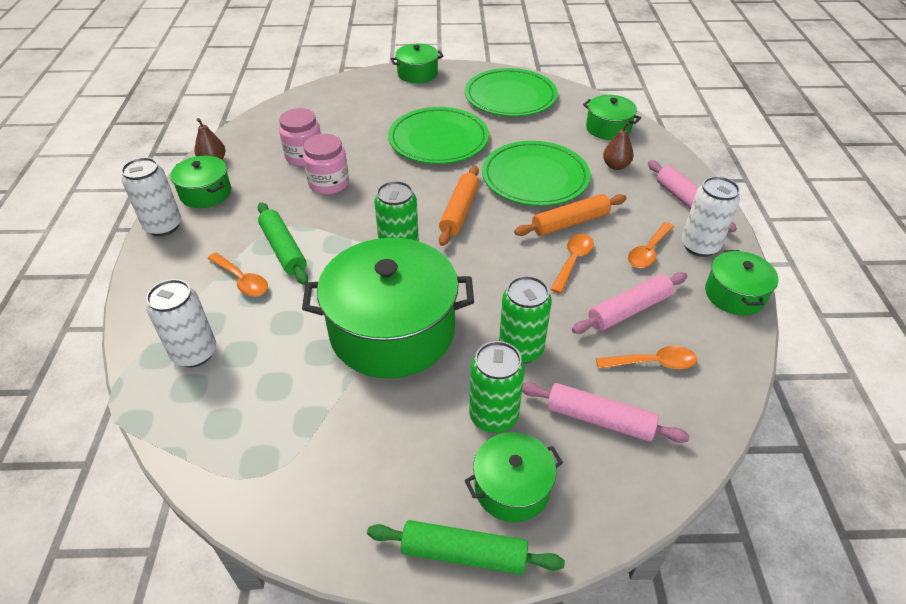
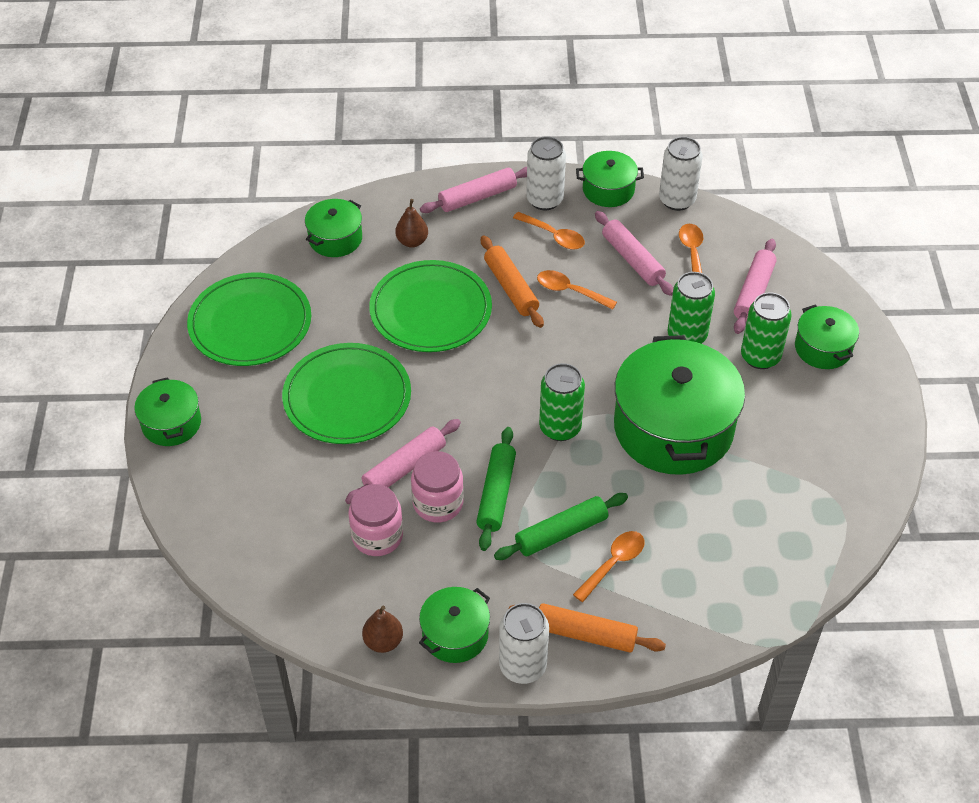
camera: 90 degrees left, 5 degrees up
(194, 353) = (718, 585): white can -> white can (677, 200)
(366, 167) = (404, 467): none -> pink rolling pin
(459, 211) = (493, 377): orange rolling pin -> orange rolling pin (585, 634)
(464, 553) = (879, 376): green rolling pin -> green rolling pin (496, 494)

